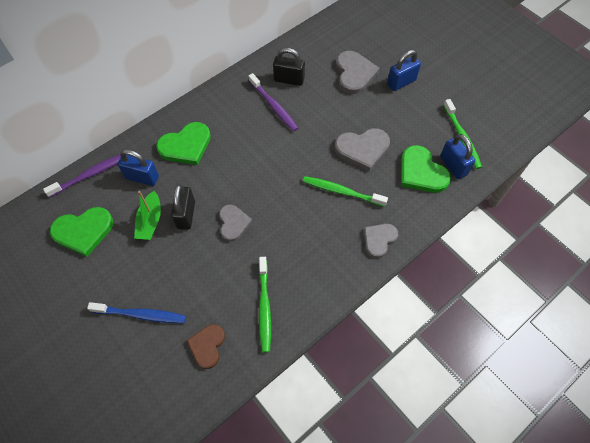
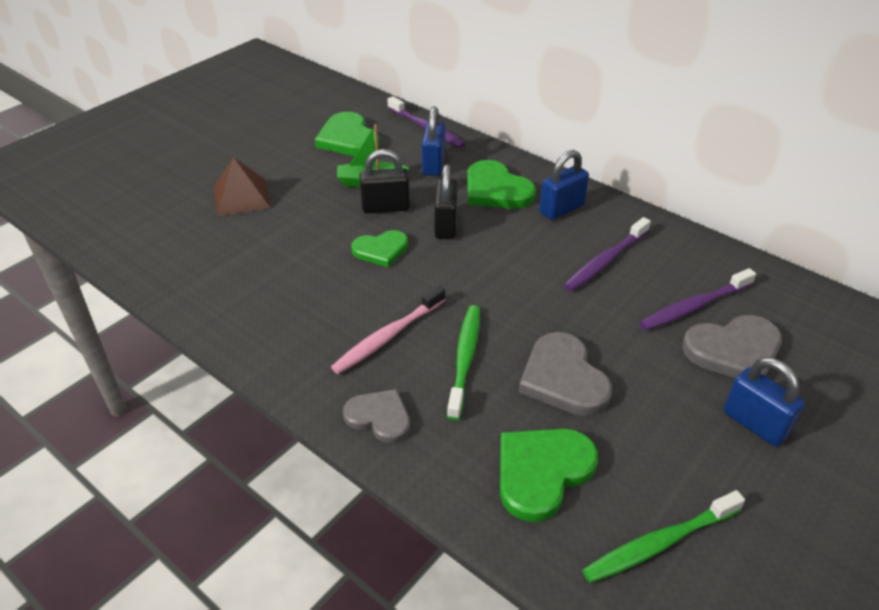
camera: 80 degrees right, 20 degrees down
(141, 315) = (241, 197): blue toothbrush -> brown pyramid
(207, 346) = (198, 254): brown heart -> none
(233, 223) = (381, 250): grey heart -> green heart
(264, 307) = (251, 297): green toothbrush -> none
(289, 79) = (670, 270): black padlock -> black padlock (446, 225)
(317, 228) = (388, 336): none -> pink toothbrush
(320, 79) = (694, 306): none -> purple toothbrush
(453, 166) = (577, 528): blue padlock -> blue padlock (561, 209)

